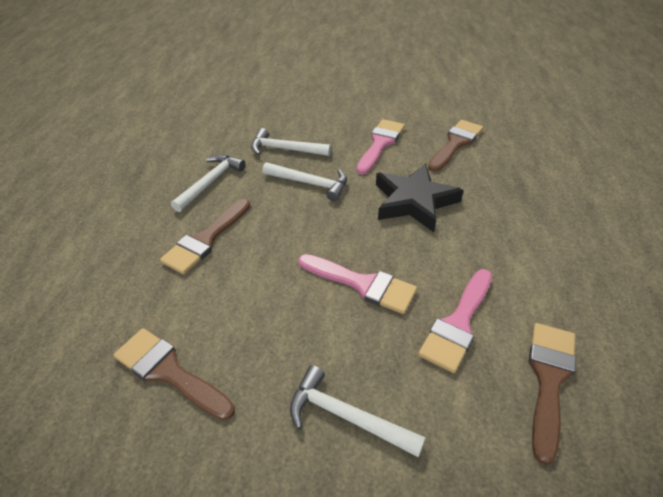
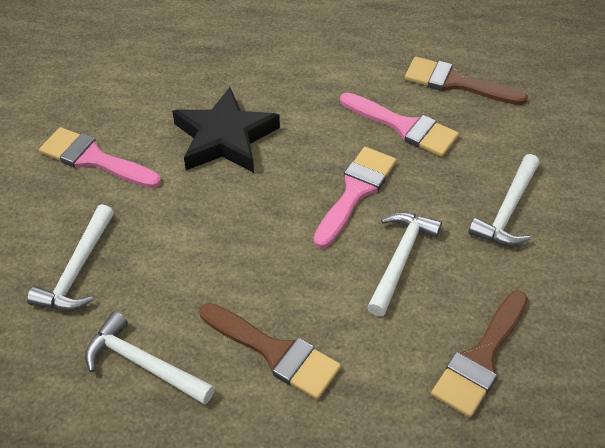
camera: 90 degrees left, 5 degrees up
(310, 183) = (171, 238): white hammer -> white hammer (400, 259)
(456, 143) = (115, 87): brown brush -> none

